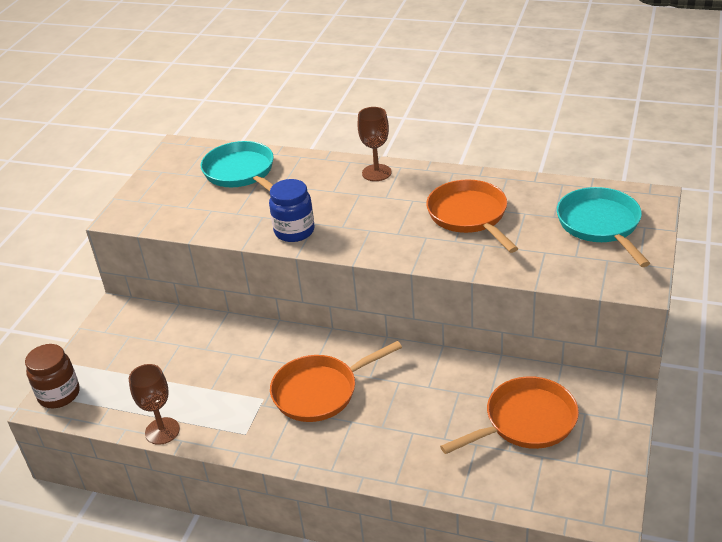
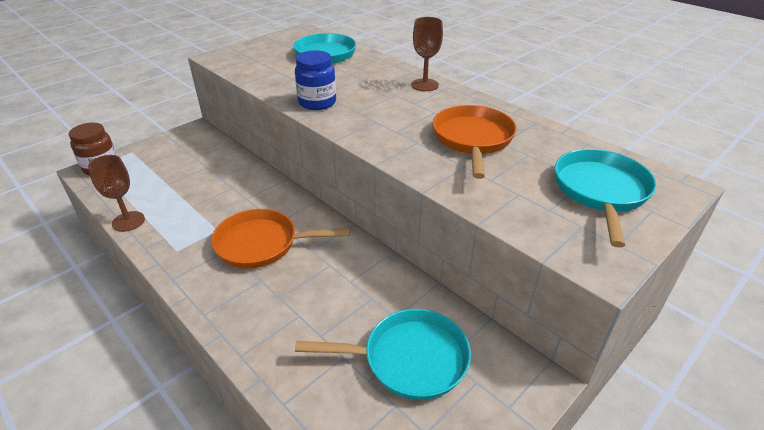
camera: 25 degrees right, 0 degrees up
(525, 421) = (408, 359): orange pan -> turquoise pan

